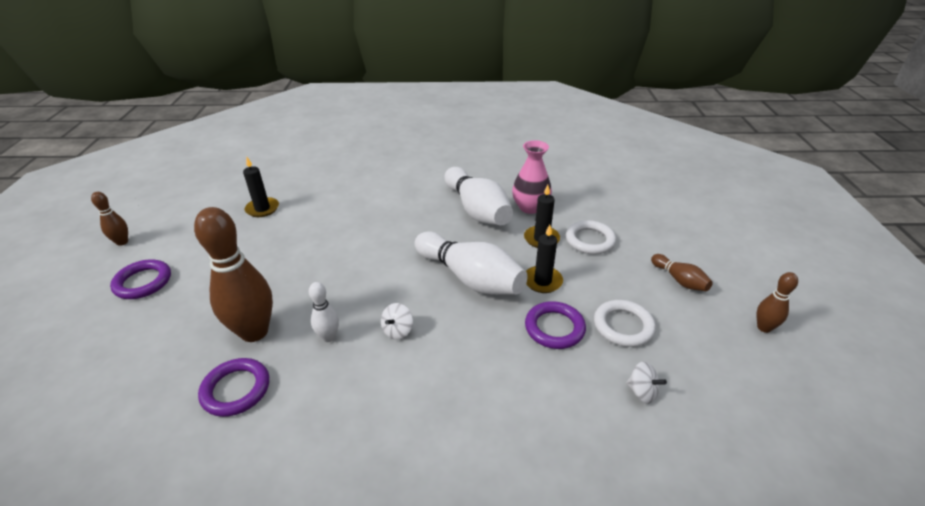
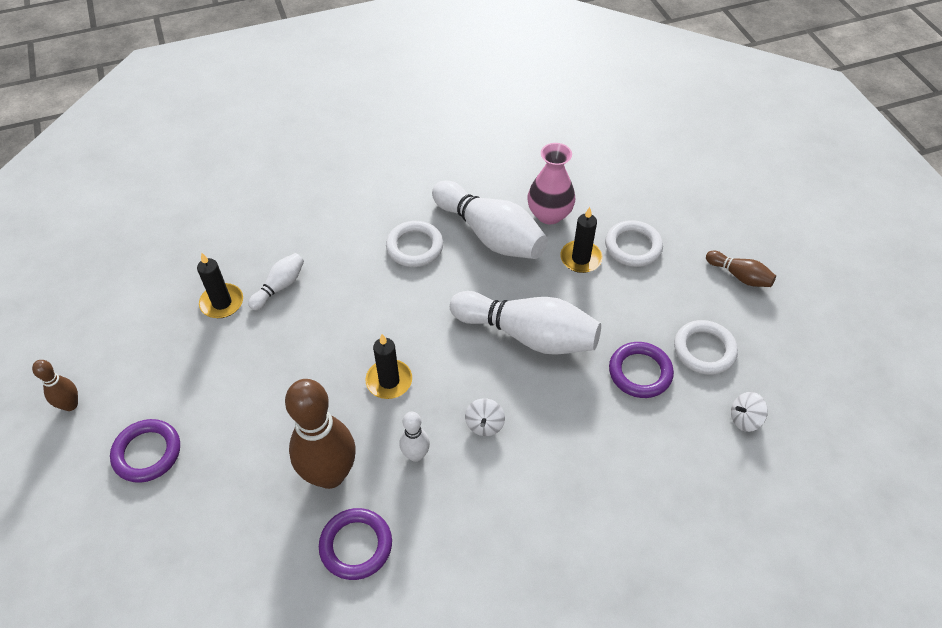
camera: 20 degrees left, 15 degrees up
(307, 208) = (280, 287): none -> white bowling pin
(416, 206) = (414, 247): none -> white ring
(542, 281) = (605, 317): black candle -> black candle (389, 381)
(642, 392) = (744, 419): white spinning top -> white spinning top turned 150 degrees clockwise
(764, 327) = (831, 312): brown bowling pin -> none

